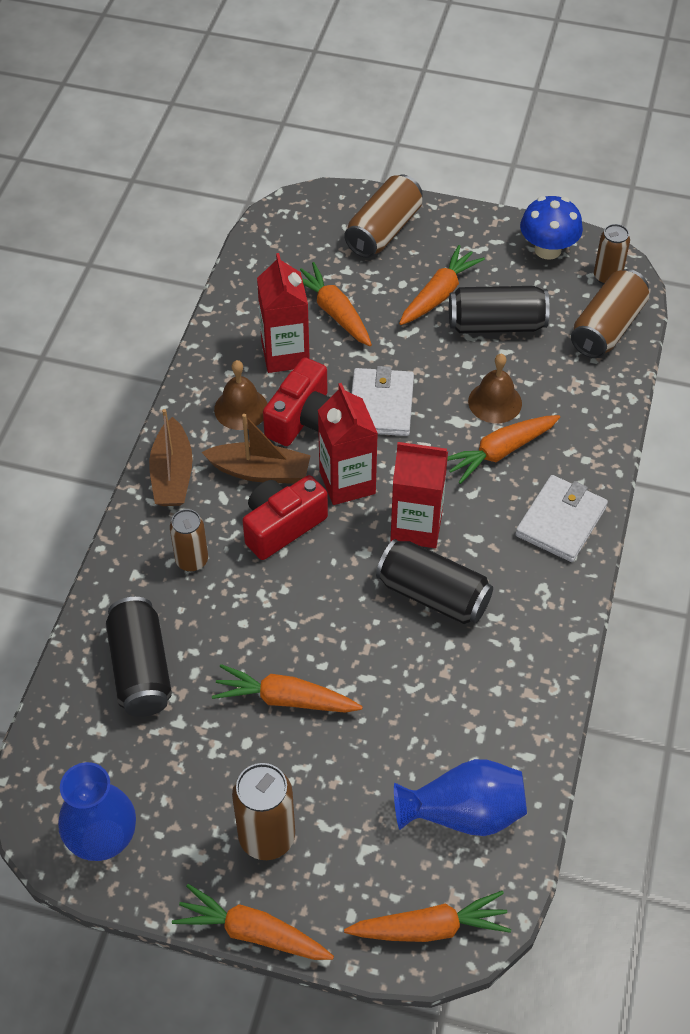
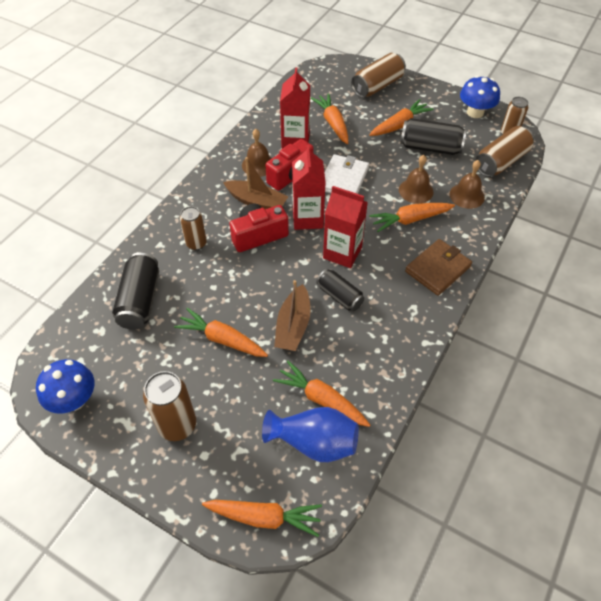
camera: 15 degrees right, 0 degrees up
(103, 839) = (74, 400): blue vase -> blue mushroom
(172, 474) = (204, 193): brown boat -> brown boat (293, 326)
(252, 932) = (143, 487): orange carrot -> orange carrot (321, 399)
(433, 595) = (339, 296): black can -> black can, size x0.66
(561, 521) = (438, 269): white wallet -> brown wallet
(572, 395) = (467, 195): none -> brown bell

